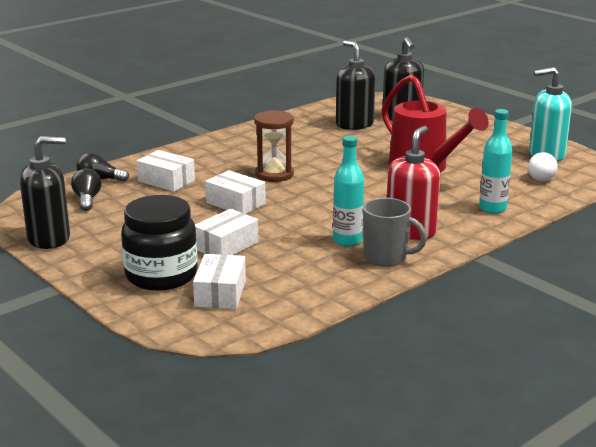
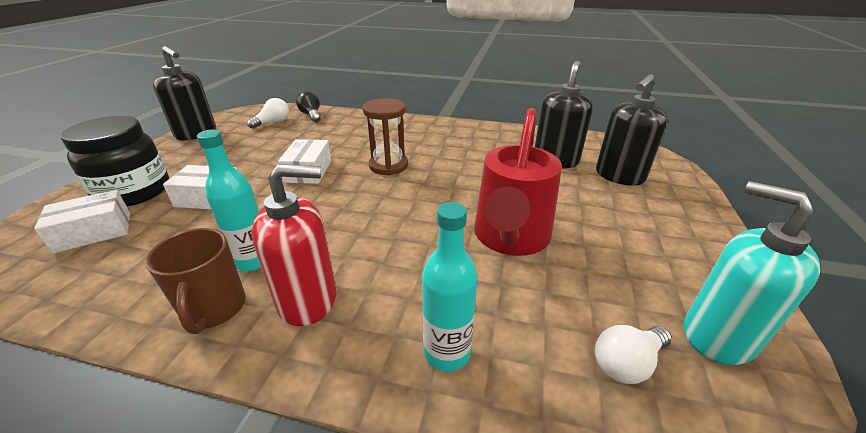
camera: 55 degrees right, 10 degrees up
(87, 200) = (273, 122): black light bulb -> white light bulb
(166, 181) = (330, 133): white box -> none
(386, 258) = (214, 309): grey mug -> brown mug

